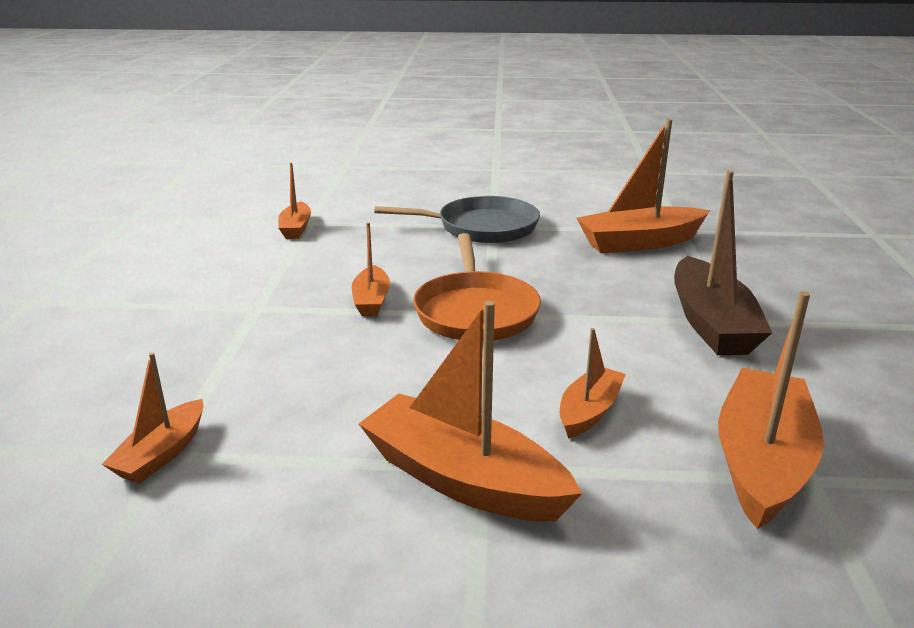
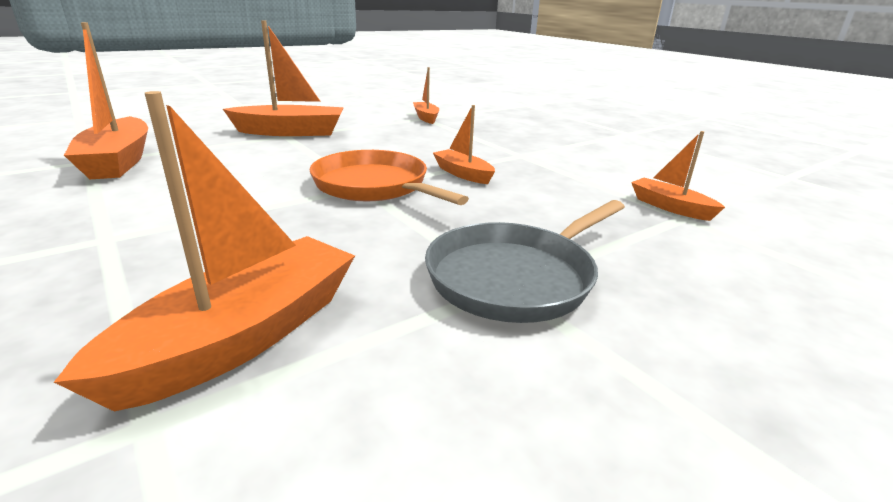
camera: 140 degrees right, 0 degrees up
(589, 411) = (238, 158): orange boat -> none
(711, 323) = (129, 230): brown boat -> none

